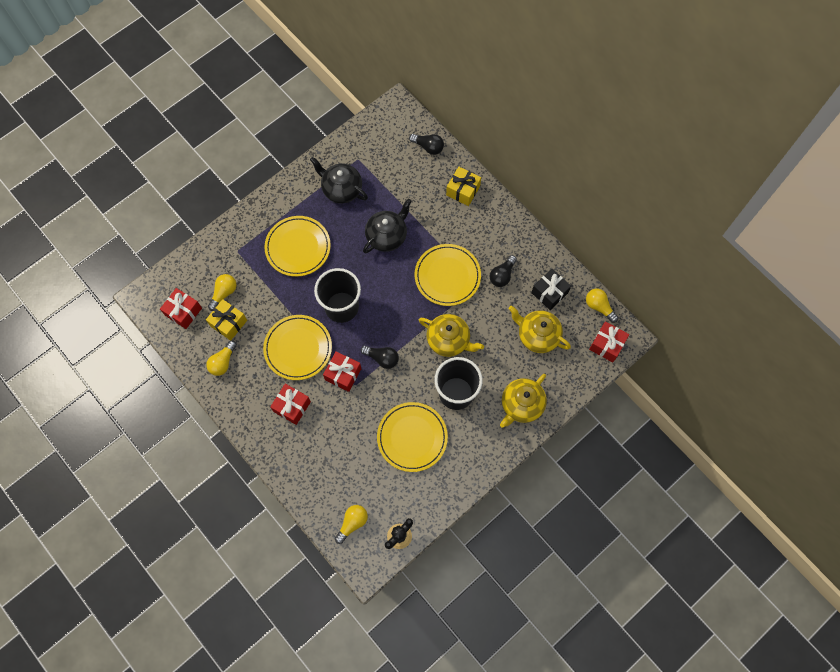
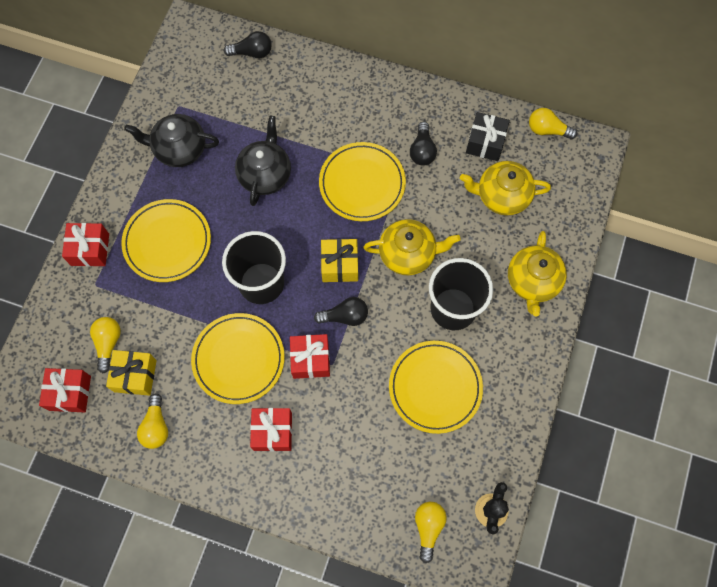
camera: 30 degrees left, 0 degrees up
(463, 191) = (321, 81): yellow gift -> yellow gift (340, 265)
(606, 345) = (581, 166): red gift -> red gift (90, 249)

